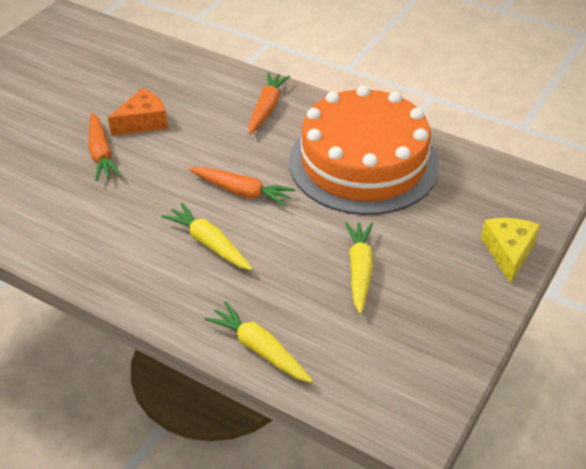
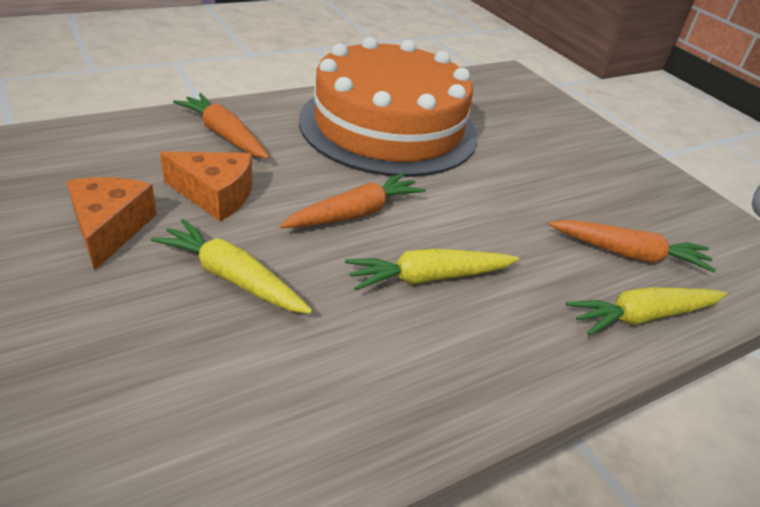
camera: 65 degrees left, 5 degrees down
(101, 154) = (124, 298): orange carrot -> orange carrot (629, 254)
(204, 136) = (215, 195): none -> orange cheese
(359, 270) = (549, 198): yellow carrot -> yellow carrot (232, 277)
(508, 252) = (572, 122): yellow cheese -> none

